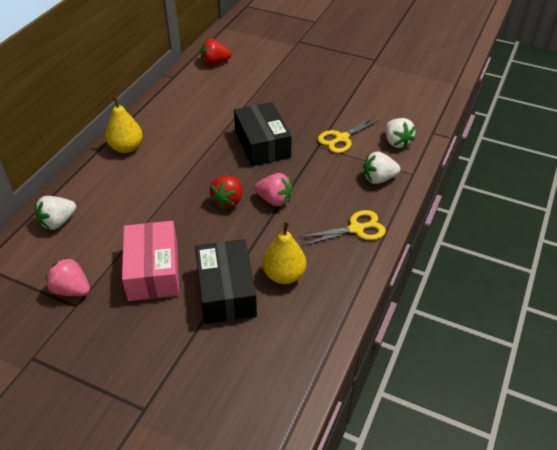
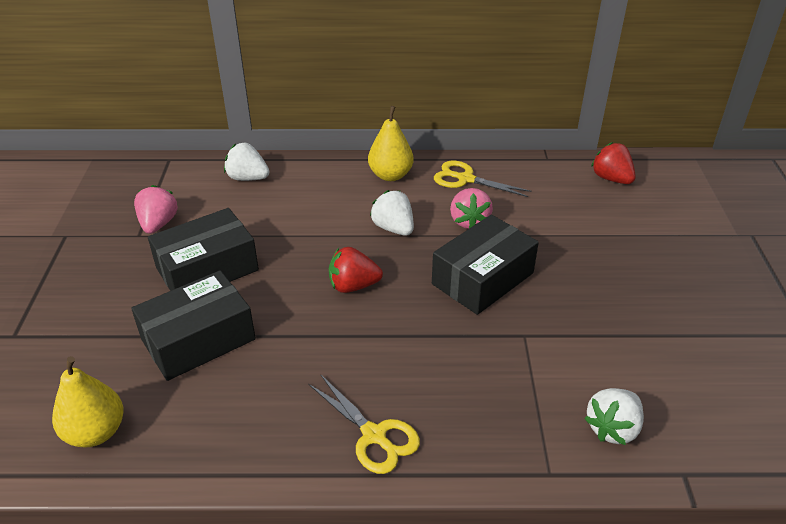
camera: 65 degrees right, 5 degrees down
(153, 271) = (207, 269): pink box -> black box
(274, 200) = (380, 327): pink strawberry -> pink strawberry (469, 221)
(284, 275) = (247, 384): yellow pear -> yellow pear (95, 432)
(342, 138) = (564, 356): yellow scissors -> yellow scissors (465, 179)
(378, 179) = (503, 430): white strawberry -> white strawberry (393, 228)

